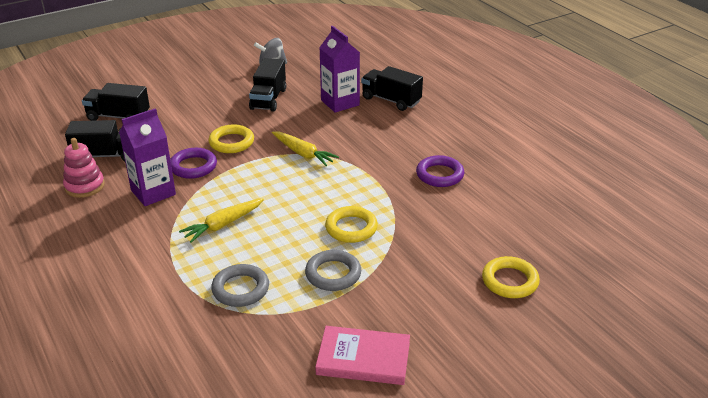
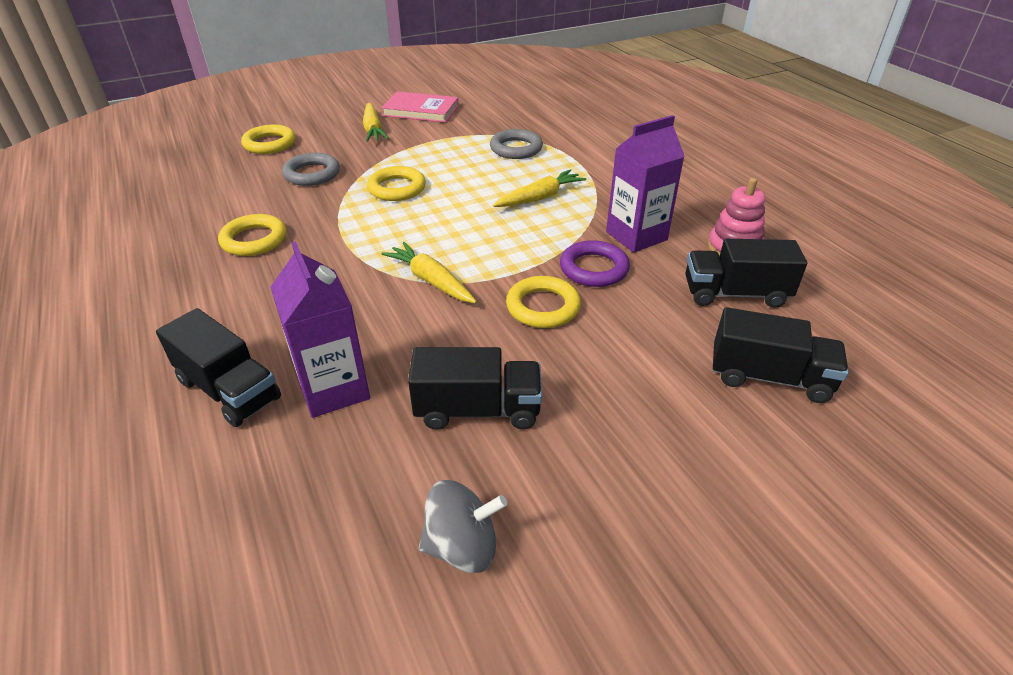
camera: 175 degrees left, 5 degrees up
(268, 99) = (477, 410): black truck -> black truck turned 75 degrees clockwise
(333, 274) = (428, 154): grey ring -> grey ring (312, 174)
(408, 313) = (373, 129): none -> yellow carrot
(439, 175) = (254, 240): purple ring -> yellow ring

